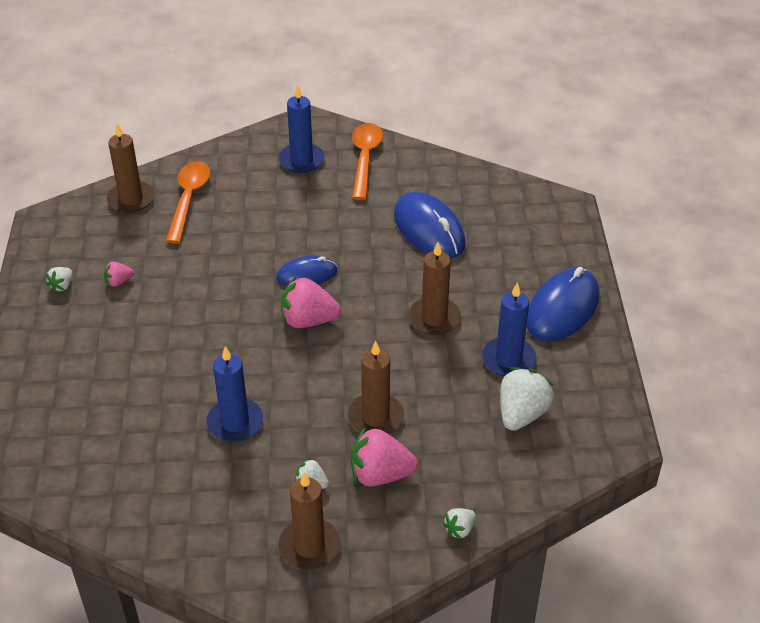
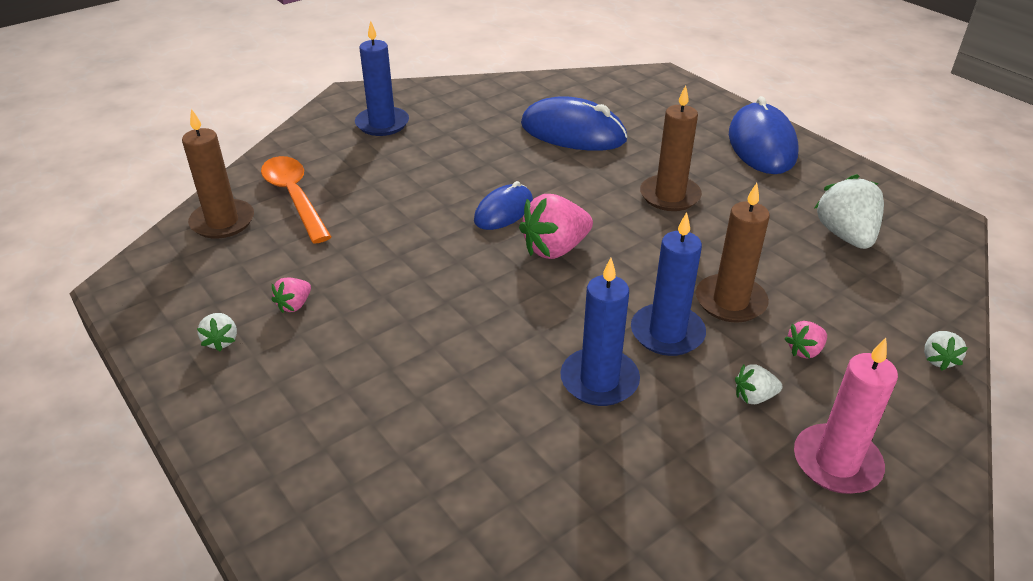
camera: 35 degrees left, 5 degrees down
(309, 546) = (836, 462): brown candle -> pink candle
(365, 159) = (445, 103): orange spoon -> none
(380, 475) = (804, 350): pink strawberry -> pink strawberry, size x0.51
(508, 359) = (774, 199): blue candle -> blue candle (667, 333)

